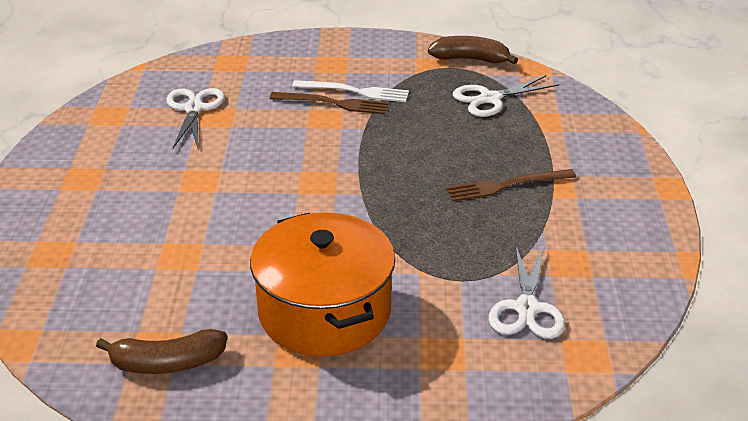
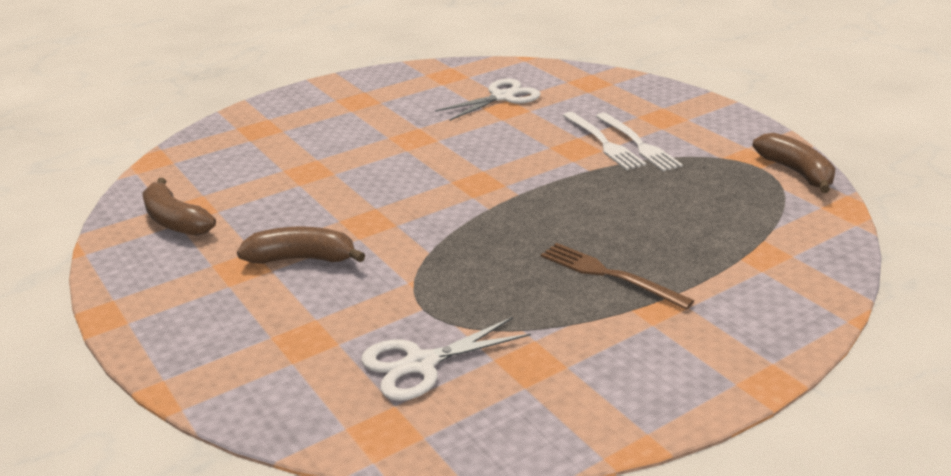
camera: 55 degrees right, 5 degrees down
(324, 311) = (302, 259): orange pot -> brown banana
(333, 103) = (603, 142): brown fork -> white fork
(490, 99) = (745, 209): white scissors -> none

